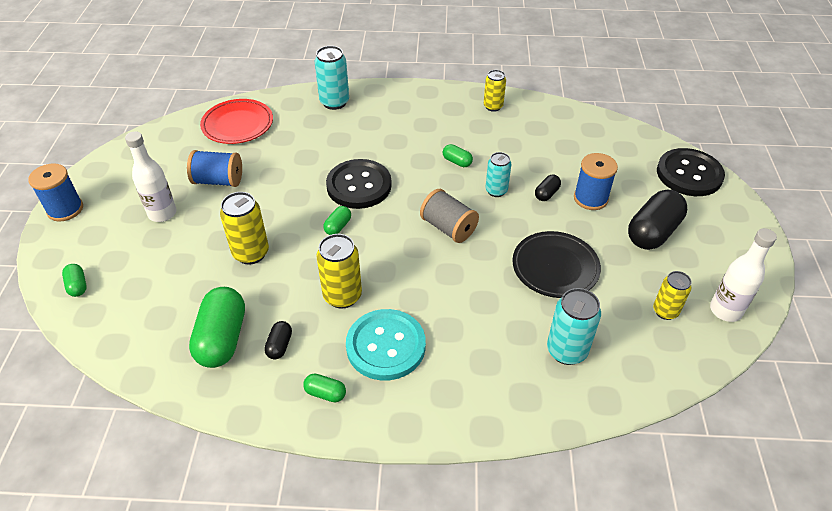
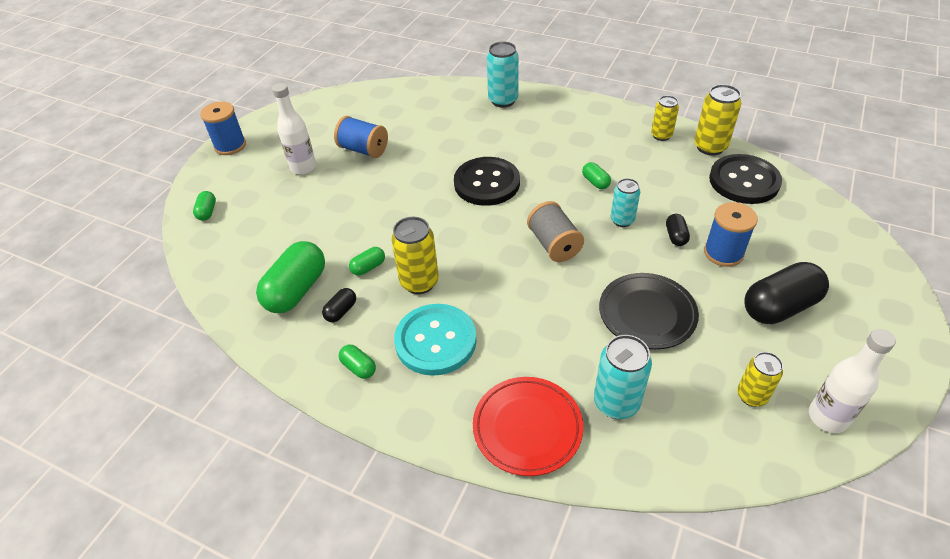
camera: 25 degrees right, 0 degrees up
(238, 125) = (405, 103): red plate -> red plate (527, 428)
(251, 253) = (358, 221): yellow can -> yellow can (710, 147)
(338, 226) = (448, 216): green capsule -> green capsule (368, 267)
(546, 194) = (675, 236): black capsule -> black capsule turned 60 degrees counterclockwise
(689, 174) = (857, 255): black button -> black button (744, 181)

